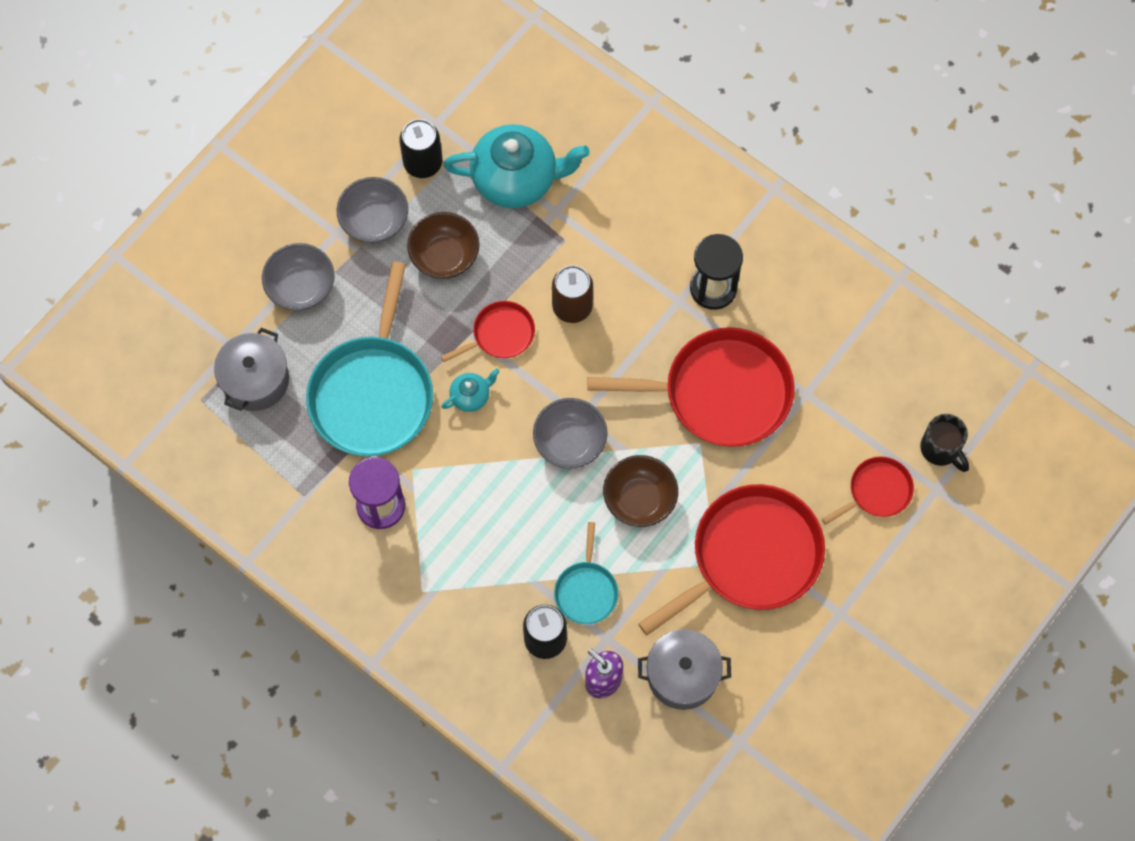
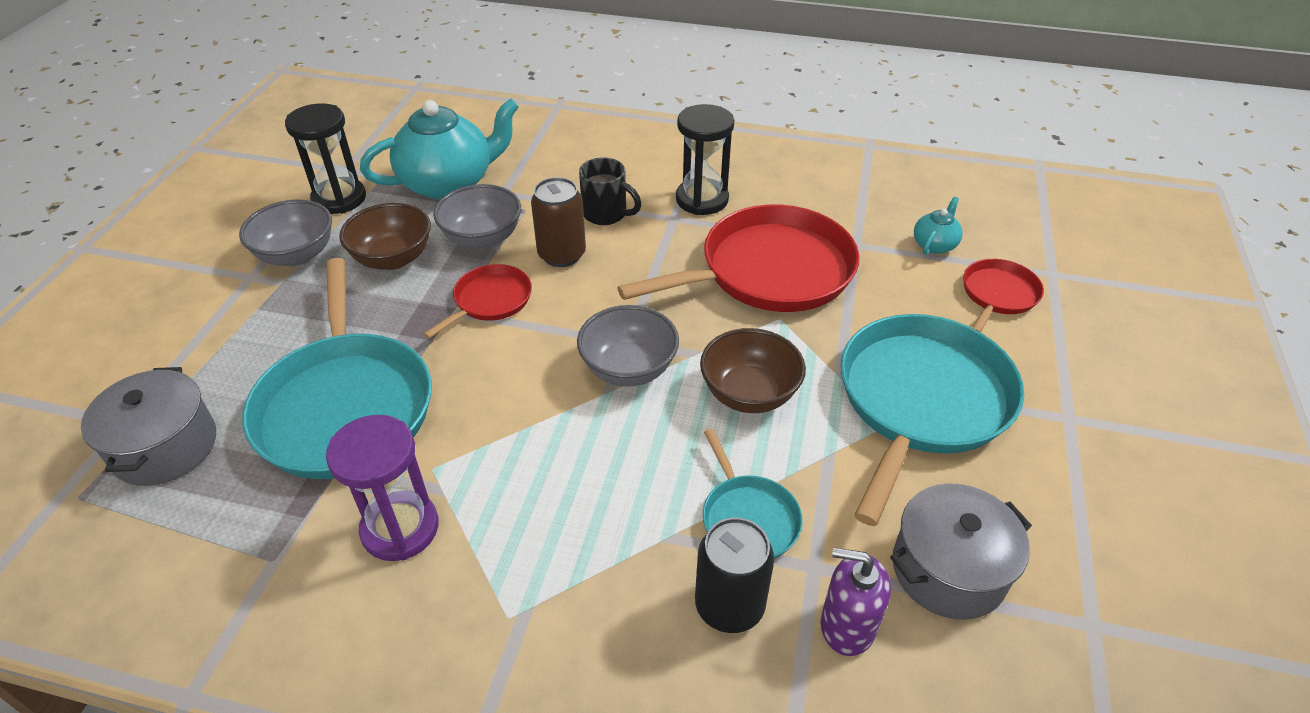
camera: 25 degrees left, 25 degrees down
(301, 288) = (215, 335): grey bowl -> grey bowl (482, 238)
(423, 163) = (339, 198): black can -> black hourglass
(471, 396) = (480, 366): turquoise teapot -> turquoise teapot (934, 244)
(751, 556) = (921, 401): red pan -> turquoise pan
(941, 449) = (1024, 243): black mug -> black mug (606, 214)

